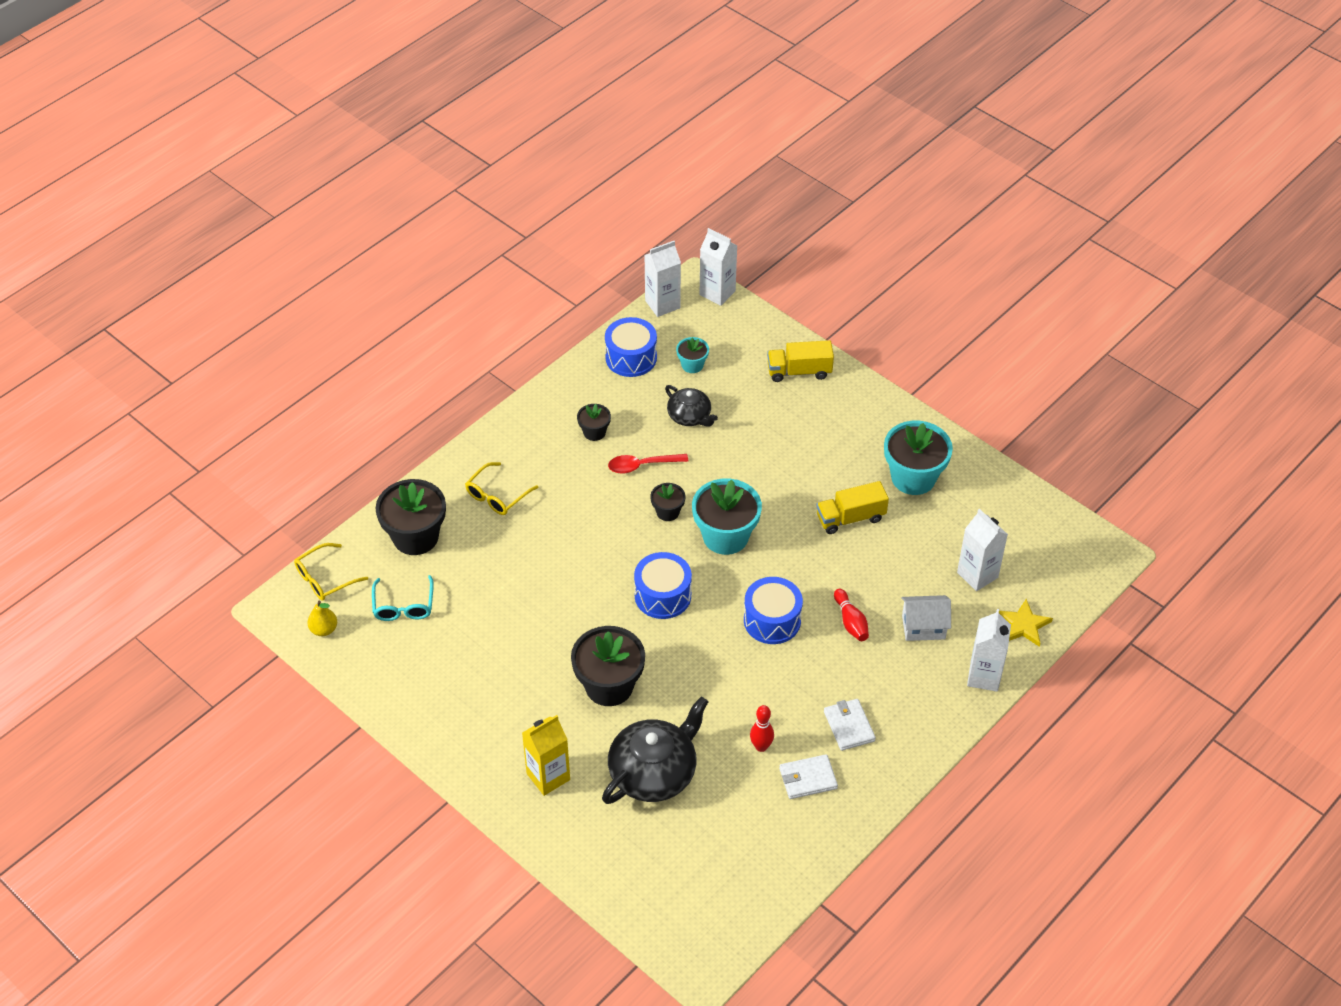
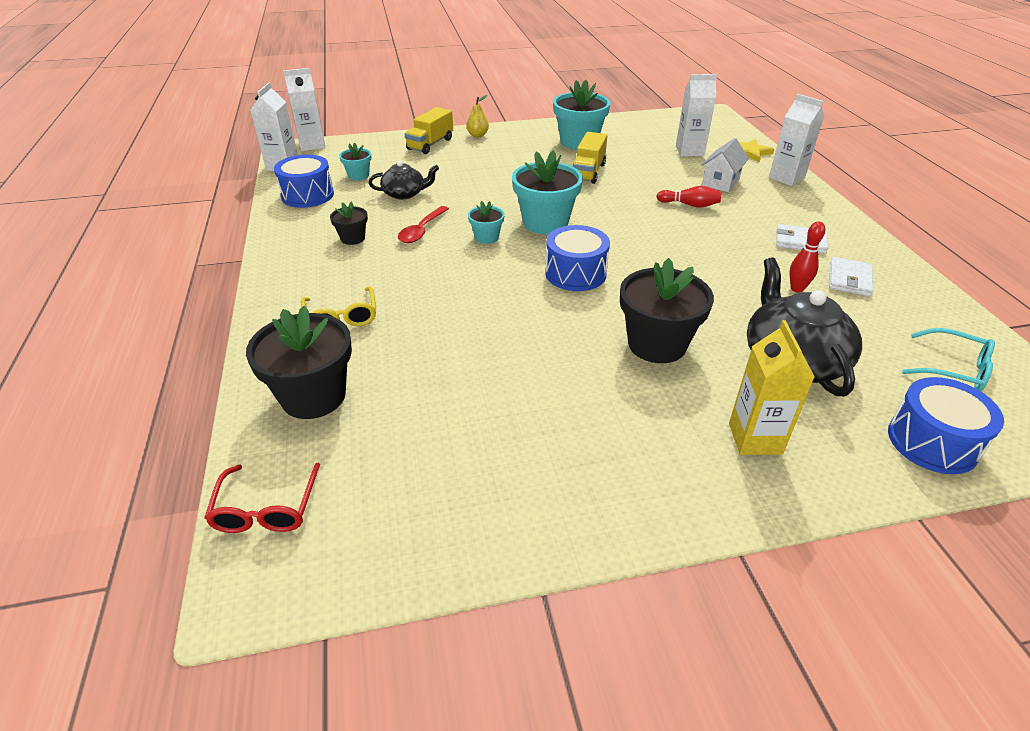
camera: 55 degrees left, 10 degrees down
(324, 629) = (344, 552): yellow pear -> yellow pear (478, 135)
(325, 578) = (266, 508): yellow glasses -> red glasses
(403, 605) = (395, 451): turquoise glasses -> turquoise glasses (953, 369)
(667, 512) = (486, 237): black flower pot -> turquoise flower pot
(772, 620) = (656, 234): blue drum -> blue drum (932, 442)

